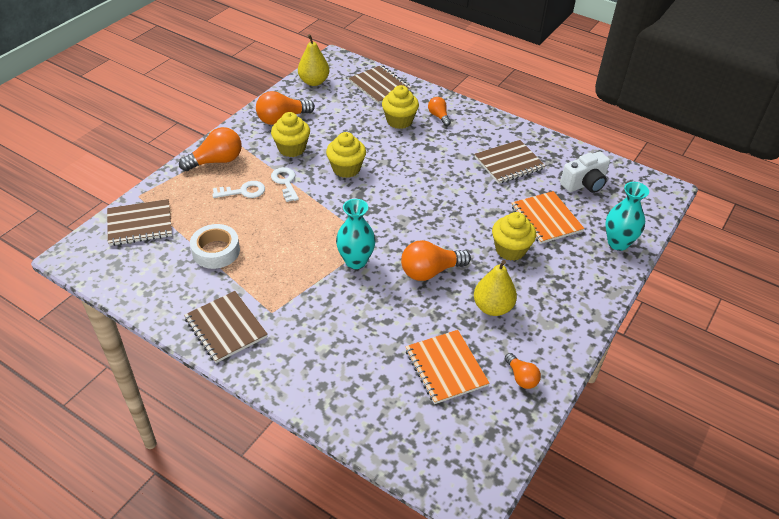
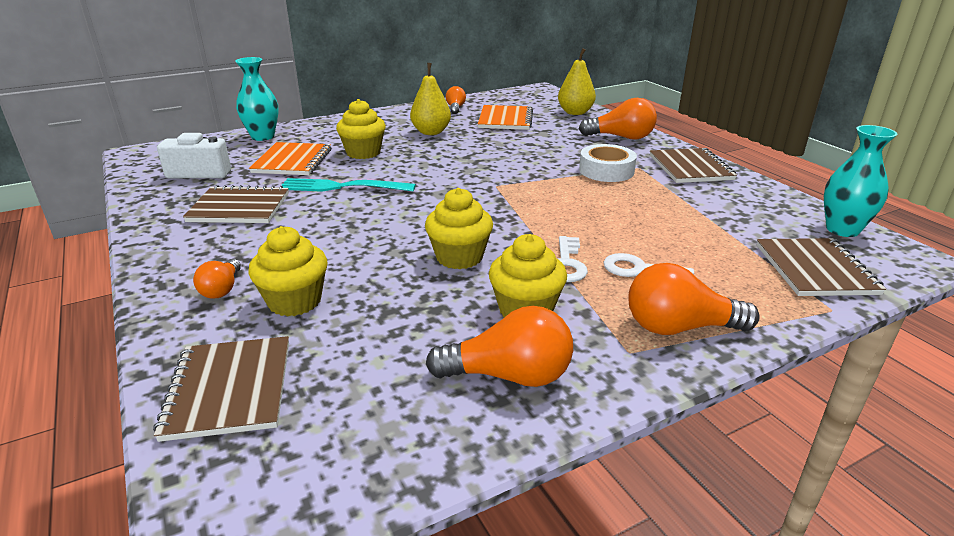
camera: 150 degrees left, 15 degrees down
(140, 224) = (815, 269): brown notebook -> brown notebook turned 75 degrees clockwise
(216, 251) = (694, 218): white tape -> white tape (606, 171)
(314, 82) = (359, 462): yellow pear -> yellow pear (575, 112)
(355, 261) = (527, 177): turquoise vase -> turquoise vase (842, 230)
(430, 271) = (458, 157): orange light bulb -> orange light bulb (621, 137)
(474, 203) = (342, 187): none -> turquoise fork

